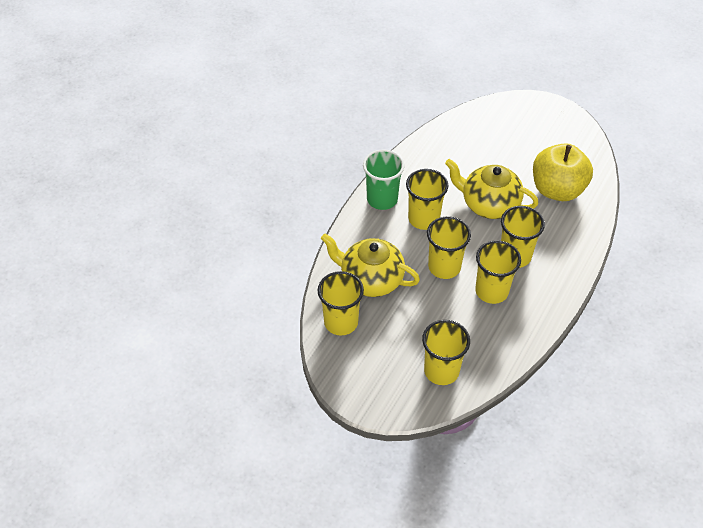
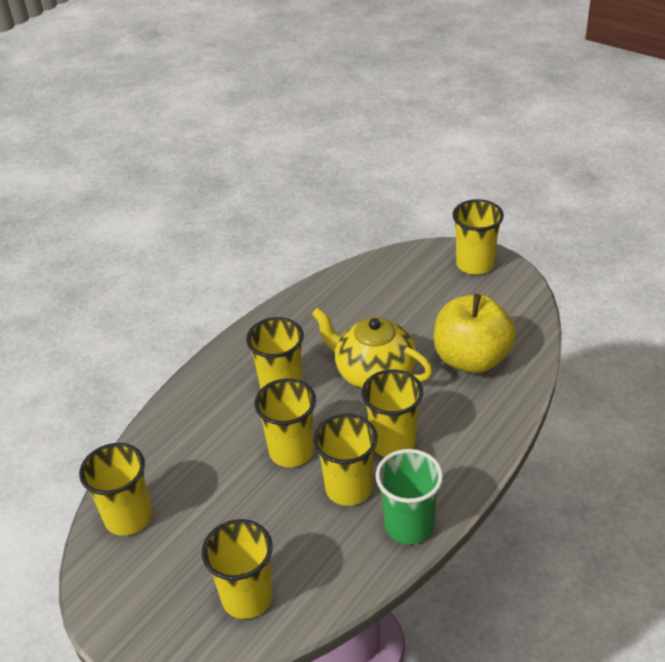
camera: 10 degrees right, 10 degrees down
(371, 279) = (187, 462): yellow teapot -> none
(382, 199) = (234, 360): green cup -> green cup (409, 525)
(544, 113) = (475, 264): none -> yellow cup

